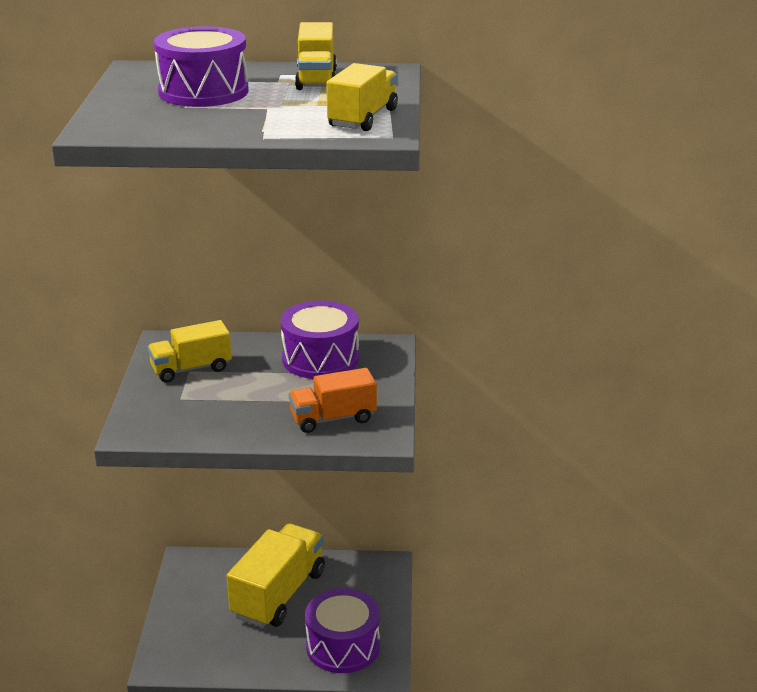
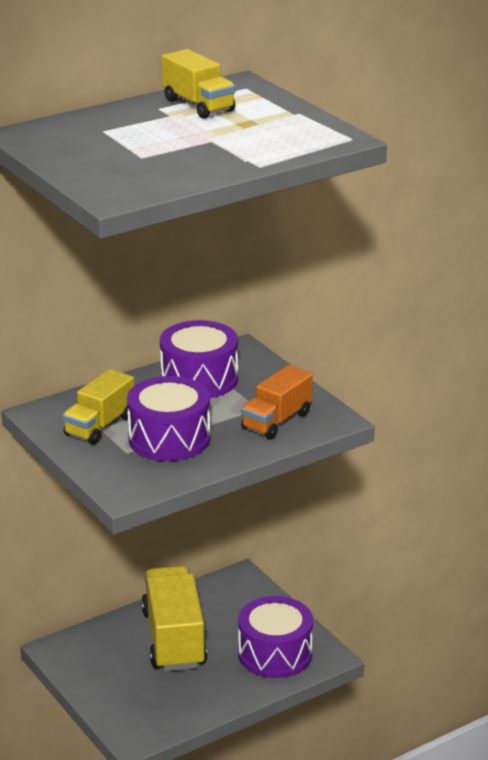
camera: 35 degrees left, 0 degrees up
(203, 91) = (128, 140): purple drum -> purple drum (169, 439)
(362, 118) = (301, 129): yellow truck -> none

